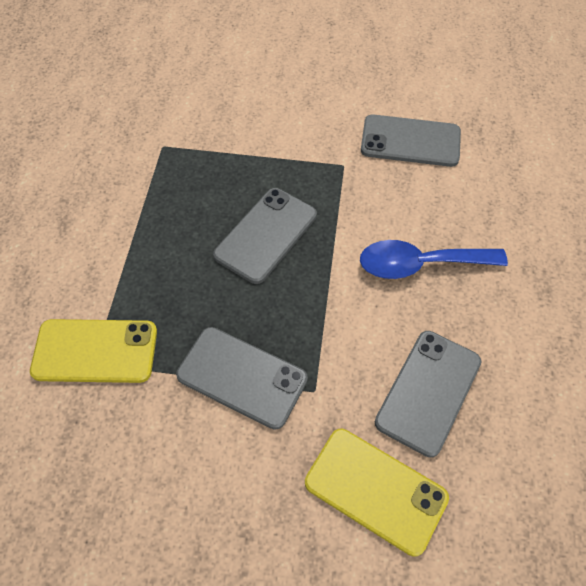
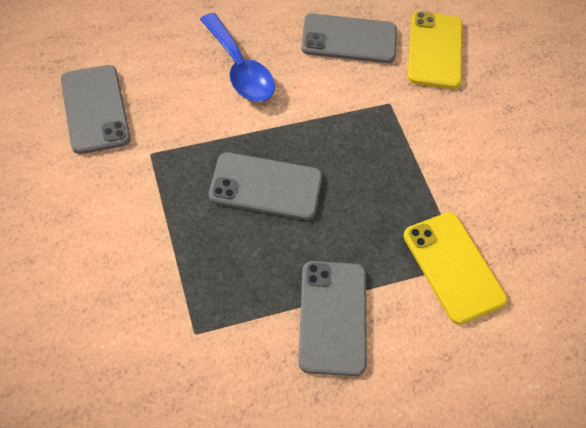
camera: 120 degrees left, 0 degrees up
(242, 377) = (408, 152): grey phone -> grey phone (333, 317)

